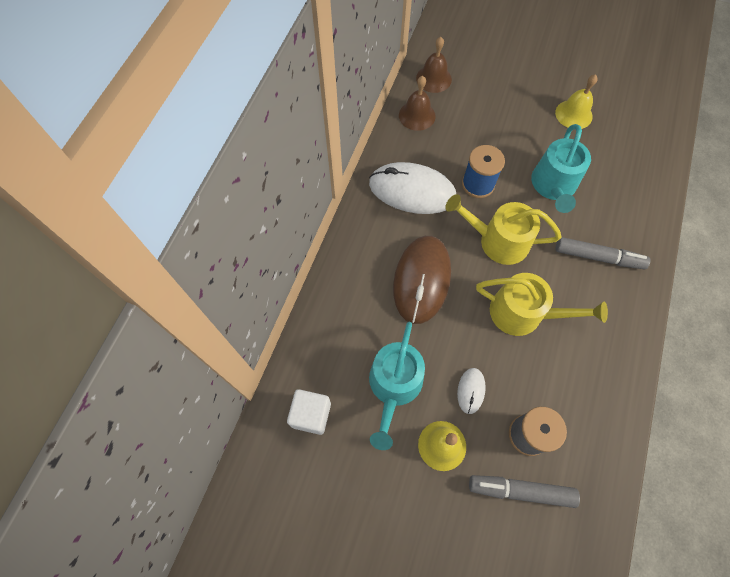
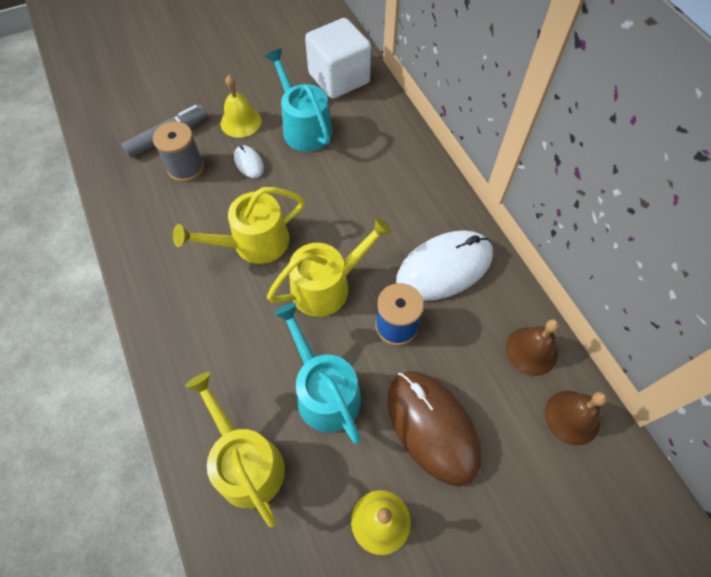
camera: 135 degrees right, 5 degrees down
(311, 414) = (339, 78): white cube -> white cube, size x1.69
(421, 280) = (356, 204): brown mouse -> brown mouse (432, 427)
(598, 257) = (224, 348): grey marker -> none
(626, 187) = (246, 462): none -> yellow watering can

